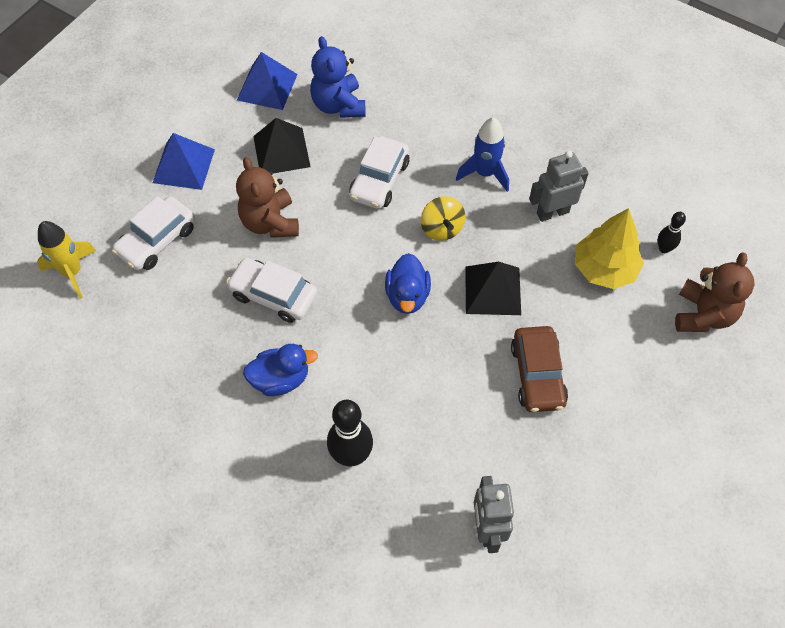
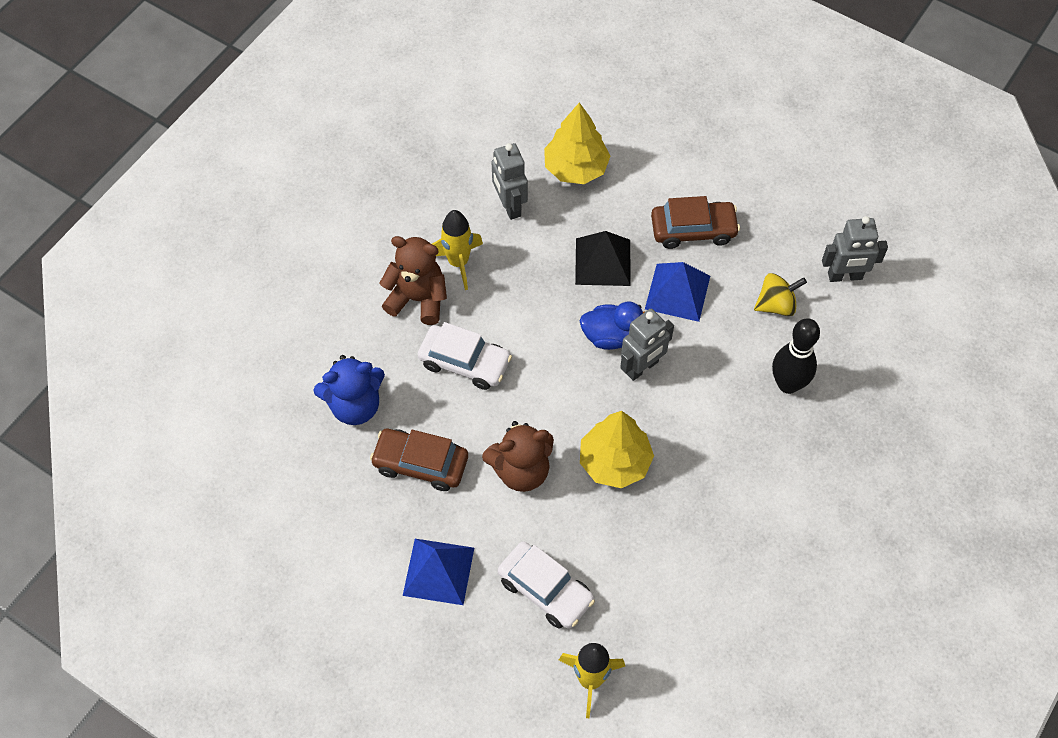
camera: 90 degrees left, 0 degrees up
(267, 87) = (320, 485): blue pyramid -> blue pyramid (677, 292)
(273, 295) = (615, 462): white car -> yellow tree
(280, 379) = (712, 450): blue duck -> none
(281, 151) = (420, 464): black pyramid -> brown car
(372, 321) = (642, 367): none -> grey robot
(441, 228) = (529, 304): yellow spinning top -> yellow spinning top (776, 305)
(485, 173) = (458, 262): blue rocket -> yellow rocket
(664, 248) = (552, 119): black bowling pin -> none
(703, 315) = (624, 98): brown teddy bear -> brown teddy bear (418, 299)

